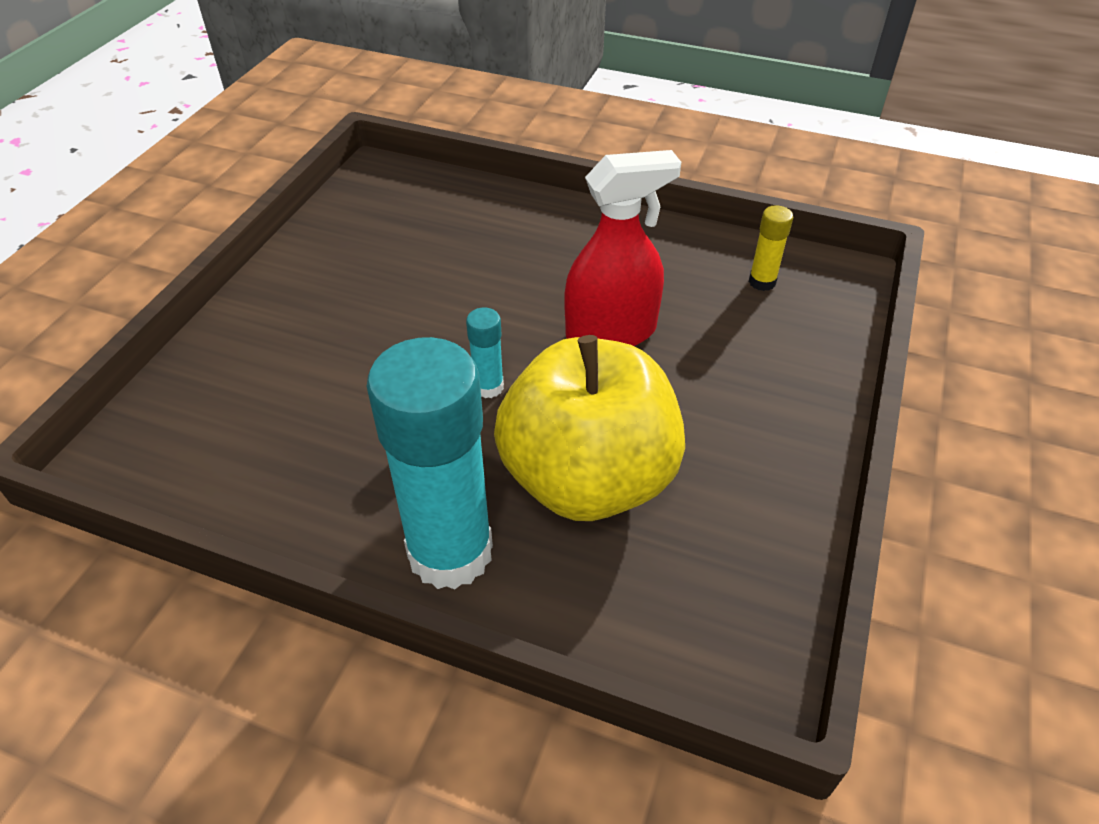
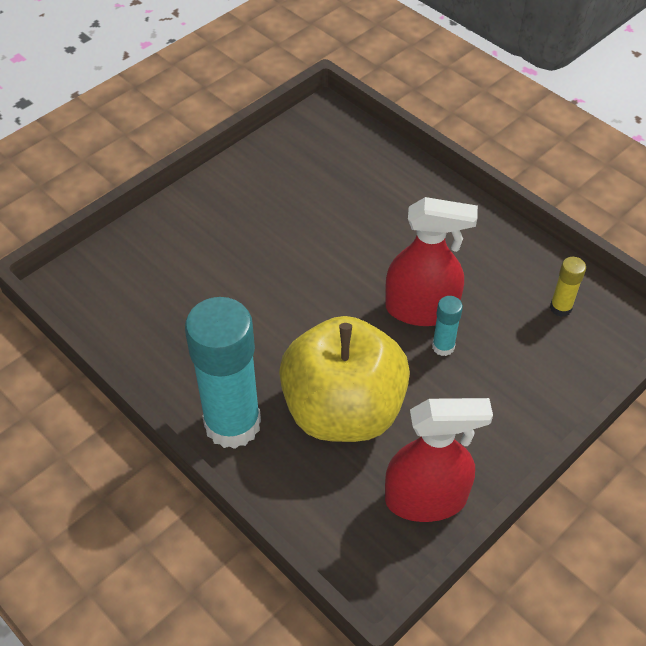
camera: 25 degrees right, 5 degrees up
(488, 387) = (314, 320): turquoise glue stick -> turquoise glue stick (443, 346)
(757, 546) = (426, 499): none -> red spray bottle

